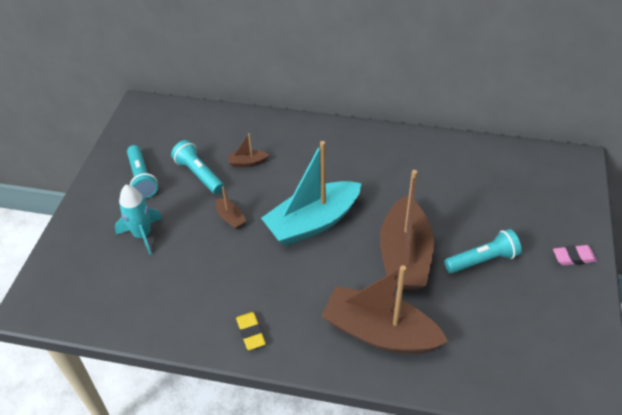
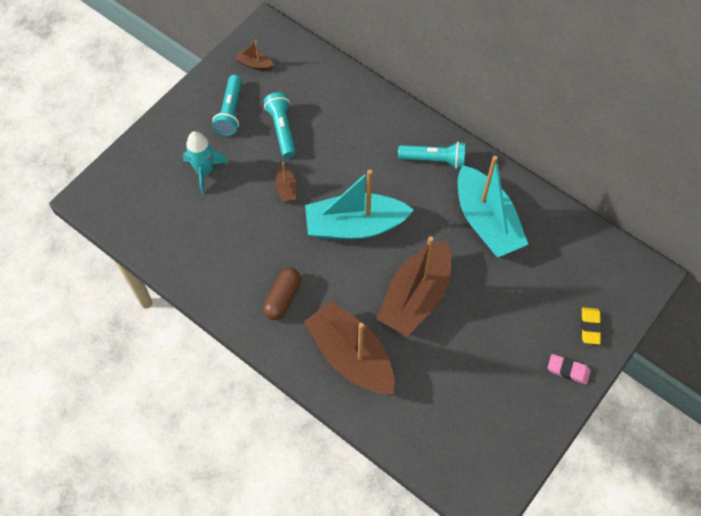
camera: 25 degrees right, 15 degrees up
(247, 162) = (331, 136): brown boat -> brown boat (254, 64)
(251, 332) = (247, 305): yellow eraser -> yellow eraser (590, 327)
(282, 311) = (282, 298): none -> brown capsule
(423, 174) = (486, 221): none -> turquoise boat
(483, 260) = (482, 333): turquoise flashlight -> turquoise flashlight (434, 160)

